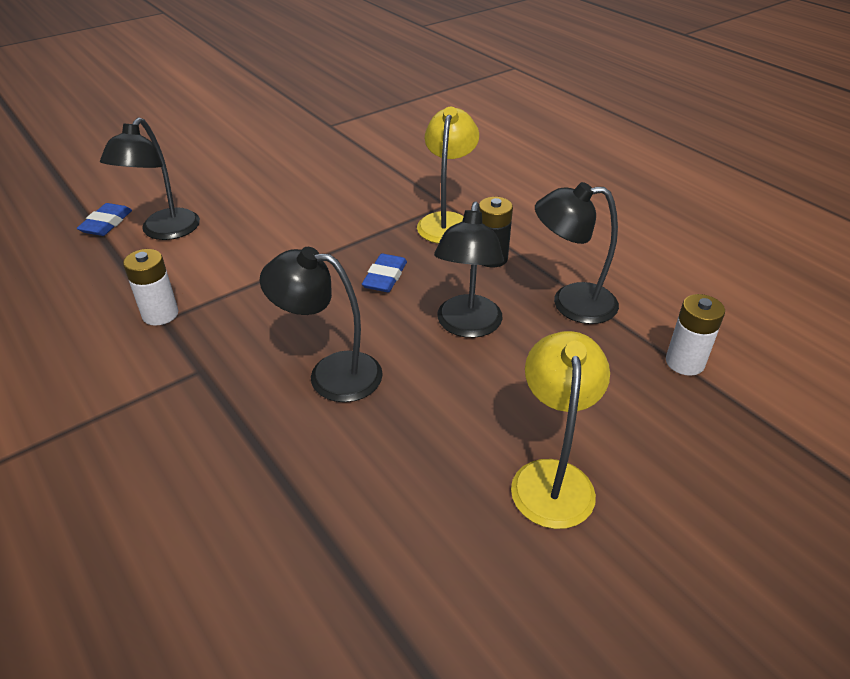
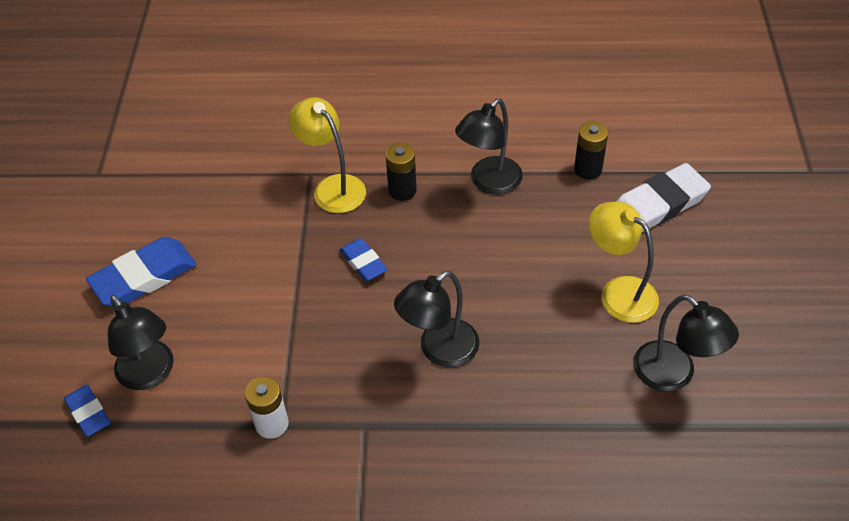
camera: 50 degrees left, 10 degrees up
(256, 185) = (144, 277): none -> blue eraser
(467, 326) = (460, 249): black lamp -> black lamp (674, 375)
(684, 362) = (588, 169): white battery -> black battery
(720, 447) = (658, 204): none -> white eraser

